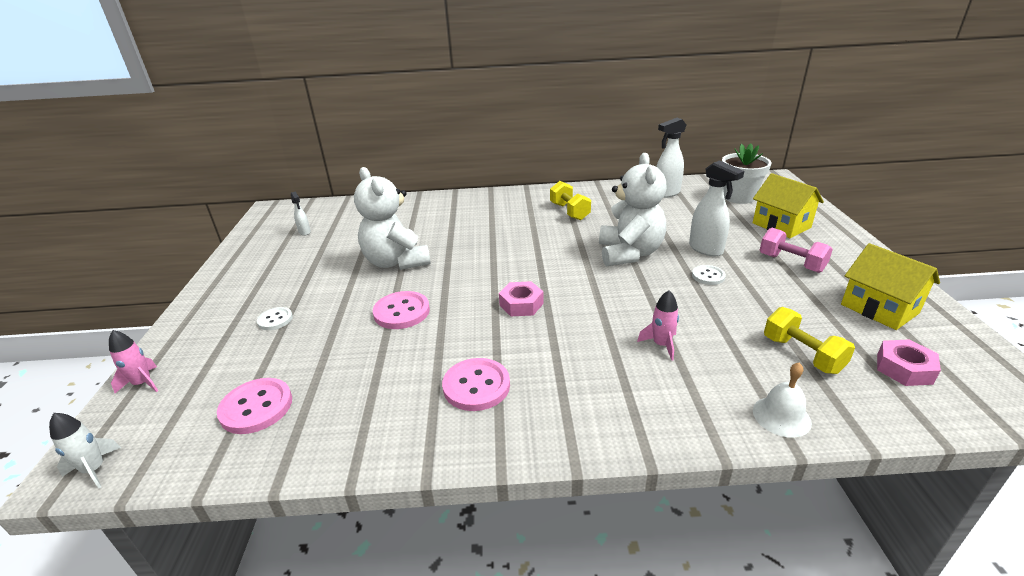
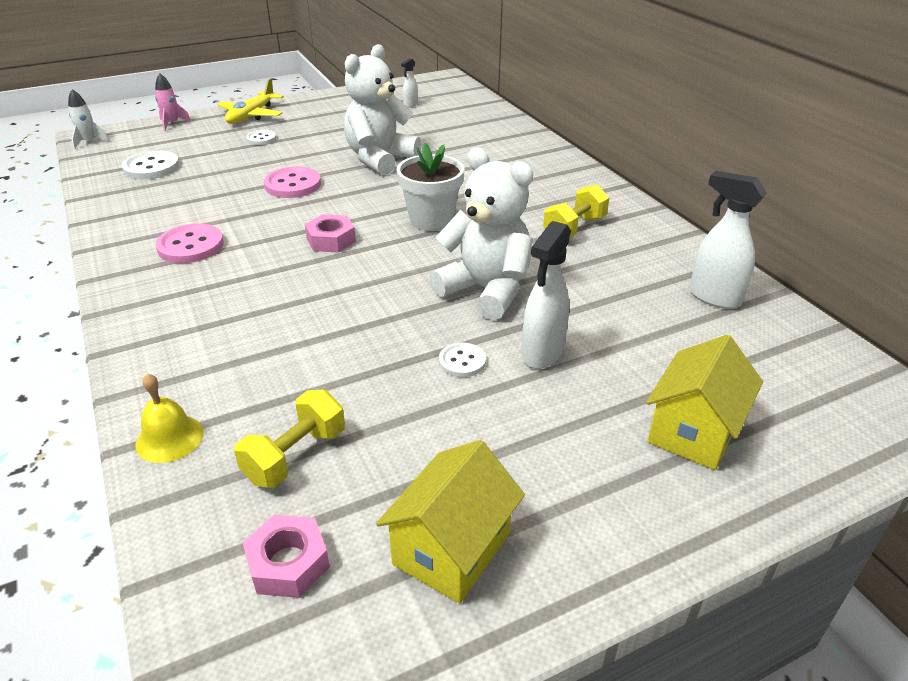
camera: 65 degrees right, 5 degrees up
(204, 320) = (251, 115): none -> yellow plane
(256, 407) = (151, 167): pink button -> white button
(629, 253) = (486, 290): white teddy bear -> white teddy bear turned 120 degrees counterclockwise
(661, 345) = (284, 340): pink rocket -> none
(739, 197) = (775, 375): white flower pot -> white flower pot (431, 220)
(781, 416) = (169, 438): white bell -> yellow bell
(791, 263) = (553, 444): pink dumbbell -> none

